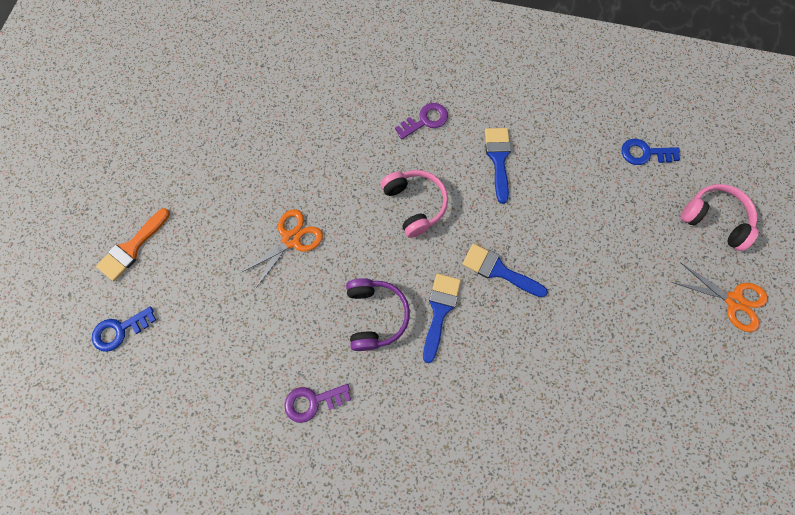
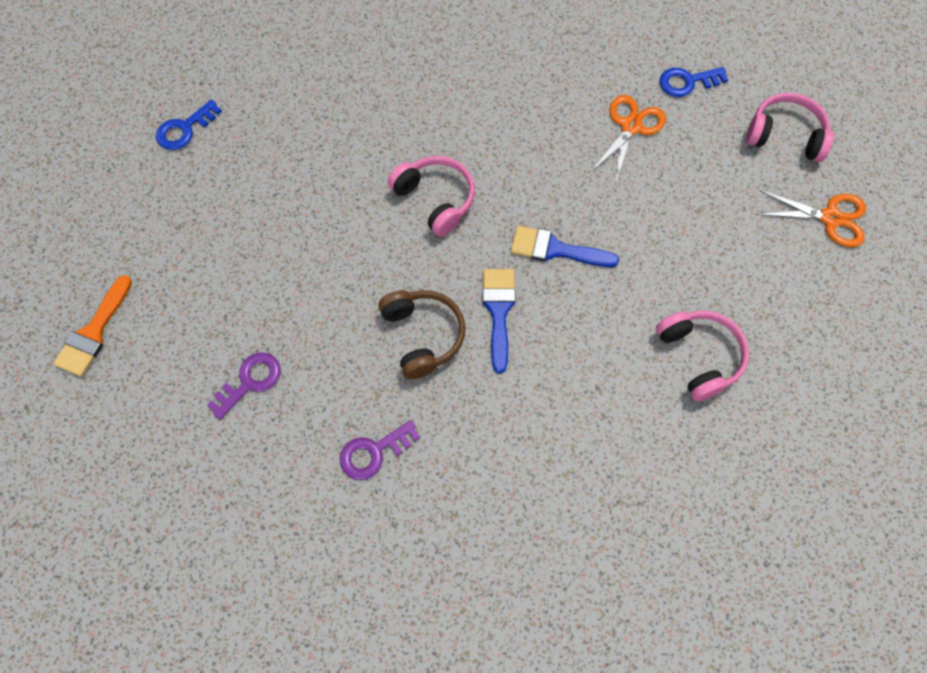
camera: 15 degrees left, 5 degrees down
(120, 330) = (105, 432): blue key -> blue key (184, 129)
(291, 239) = (295, 274): orange scissors -> orange scissors (631, 127)
(375, 315) = (423, 336): purple headphones -> brown headphones
(425, 120) = (421, 102): purple key -> purple key (250, 381)
(498, 159) = (520, 126): blue brush -> none
(591, 392) = (699, 356): none -> pink headphones

